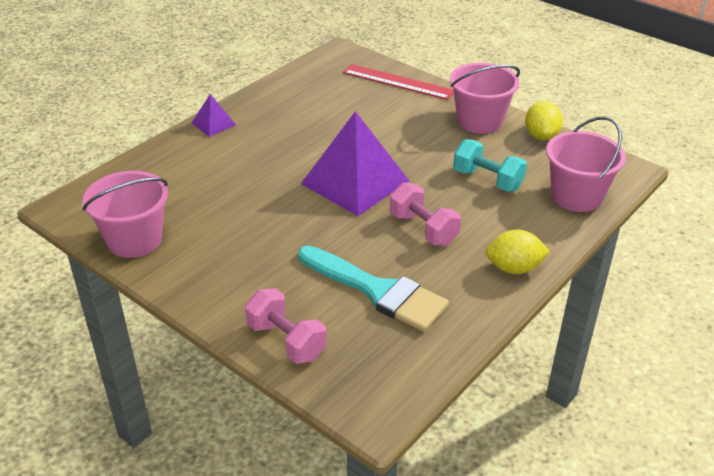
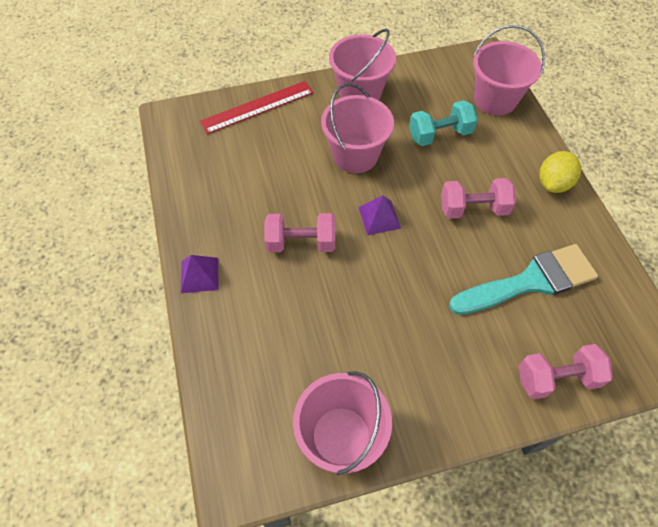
camera: 55 degrees left, 20 degrees up
(288, 155) = (301, 243): none -> pink dumbbell
(355, 182) = (379, 217): purple pyramid -> purple pyramid, size x0.46
(406, 145) = (355, 155): none -> pink bucket
(541, 136) = (408, 72): yellow lemon -> none

